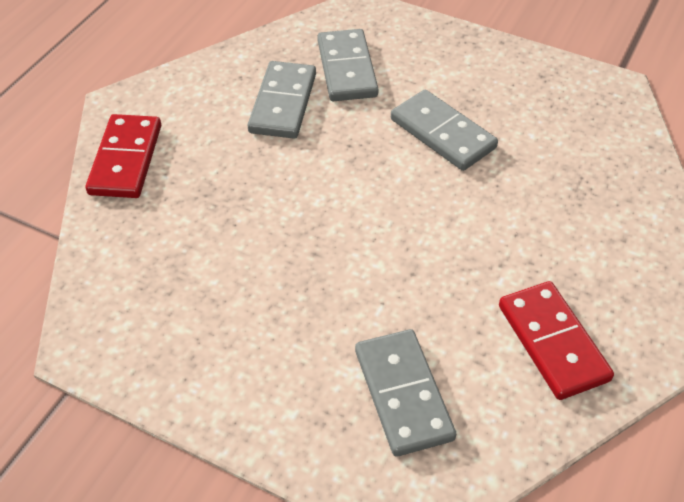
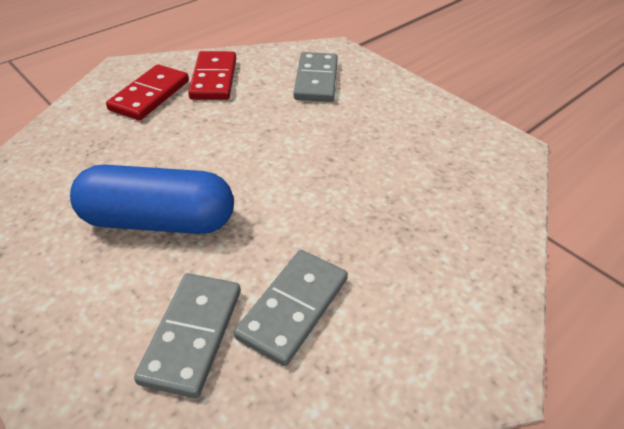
camera: 160 degrees left, 5 degrees down
(126, 159) = (485, 288): red domino -> red domino (150, 95)
(442, 134) = (158, 220): grey domino -> blue capsule

